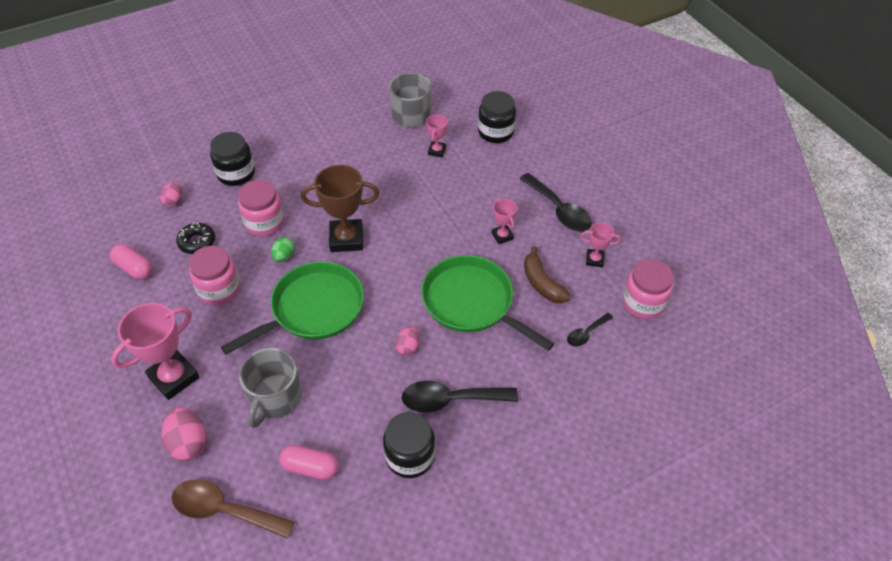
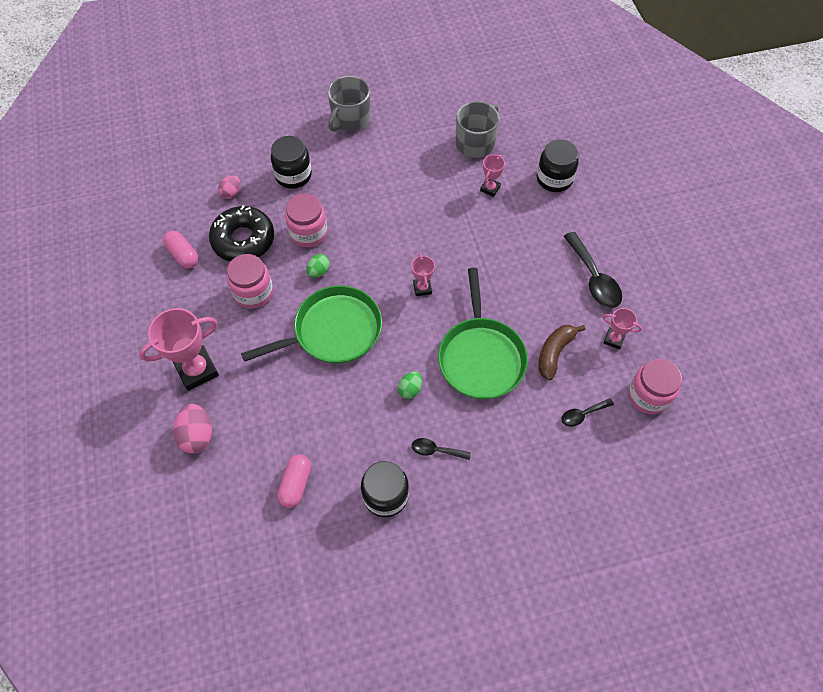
camera: 15 degrees right, 10 degrees up
(197, 242) = (243, 240): black donut -> black donut, size x1.80
(224, 510) = (214, 504): brown spoon -> none
(275, 398) = (280, 411): grey mug -> grey mug (350, 119)
(310, 467) = (296, 484): pink capsule -> pink capsule turned 75 degrees clockwise
(346, 239) = (380, 266): brown trophy -> none
(408, 347) = (410, 389): pink egg -> green egg
(450, 400) = (436, 450): black spoon -> black spoon, size x0.55
(471, 302) = (481, 357): green pan -> green pan turned 150 degrees counterclockwise
(502, 236) = (529, 294): pink trophy -> pink trophy (422, 288)
(542, 283) = (554, 353): brown banana -> brown banana turned 45 degrees clockwise

